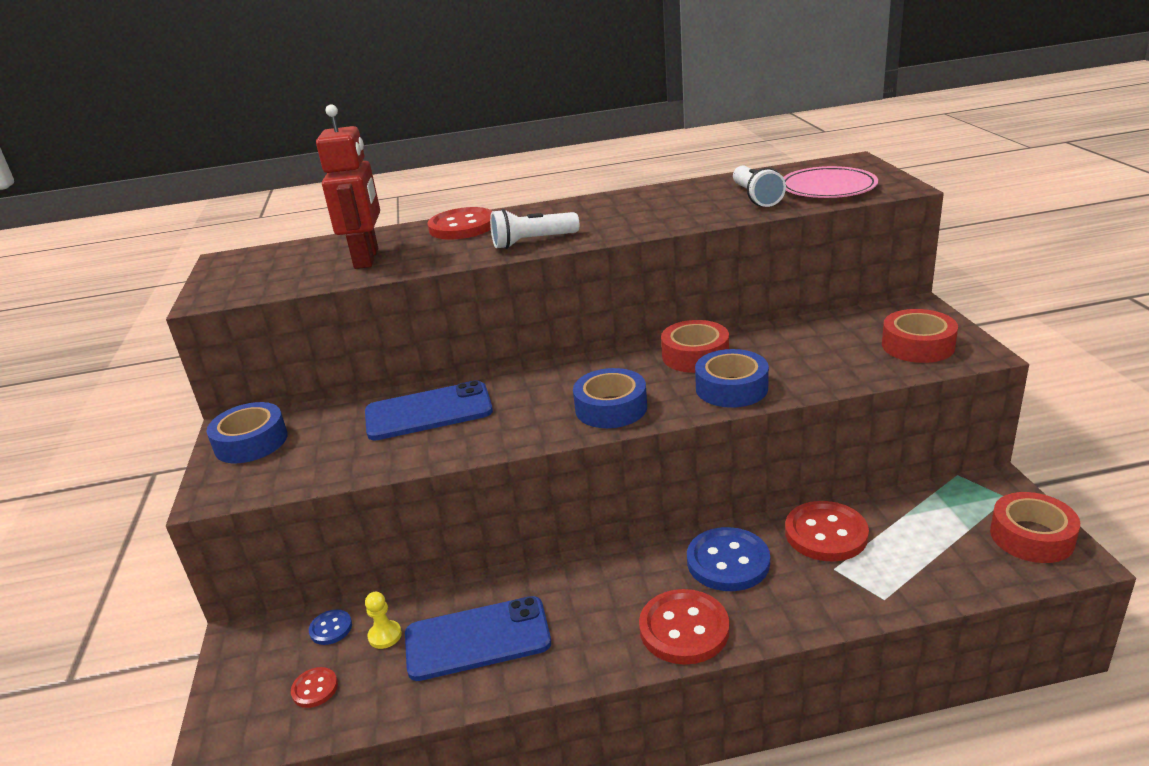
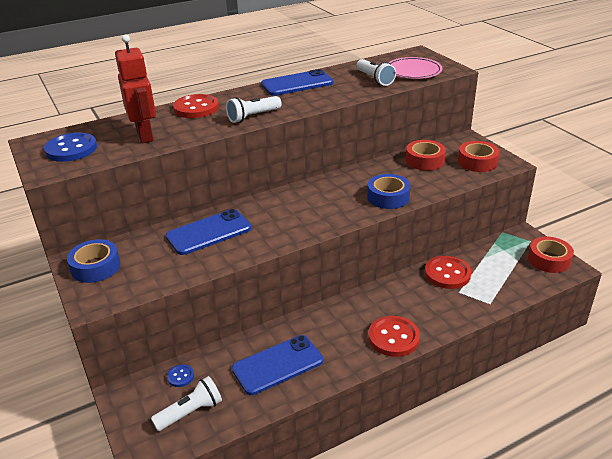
camera: 20 degrees left, 5 degrees up
(315, 689) = (190, 412): red button -> white flashlight
(385, 635) = (218, 374): yellow pawn -> none
(611, 408) = (324, 217): blue tape -> none
(630, 200) = (297, 84): none -> blue phone
(695, 355) = (357, 179): red tape -> red tape (424, 160)
(728, 562) = (401, 297): blue button -> blue button (71, 149)

